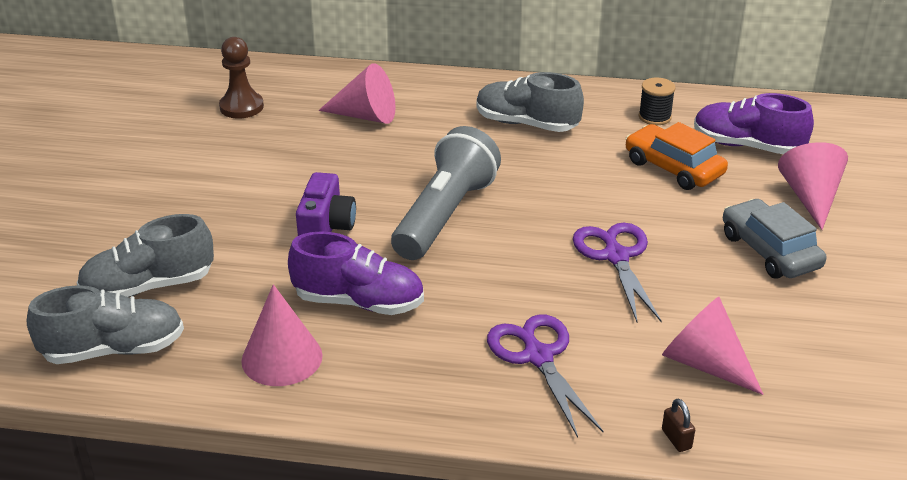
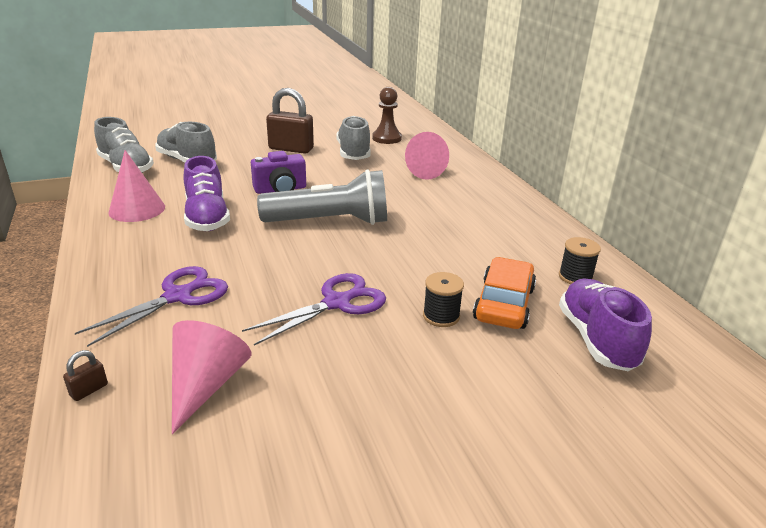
camera: 60 degrees right, 5 degrees down
(198, 188) = (291, 149): none -> brown padlock
(526, 124) = (484, 224): grey shoe -> grey shoe (353, 153)
(672, 206) = (441, 316): none -> black spool
(769, 251) = (420, 392): grey car -> none
(810, 197) = (551, 403): pink cone -> none

